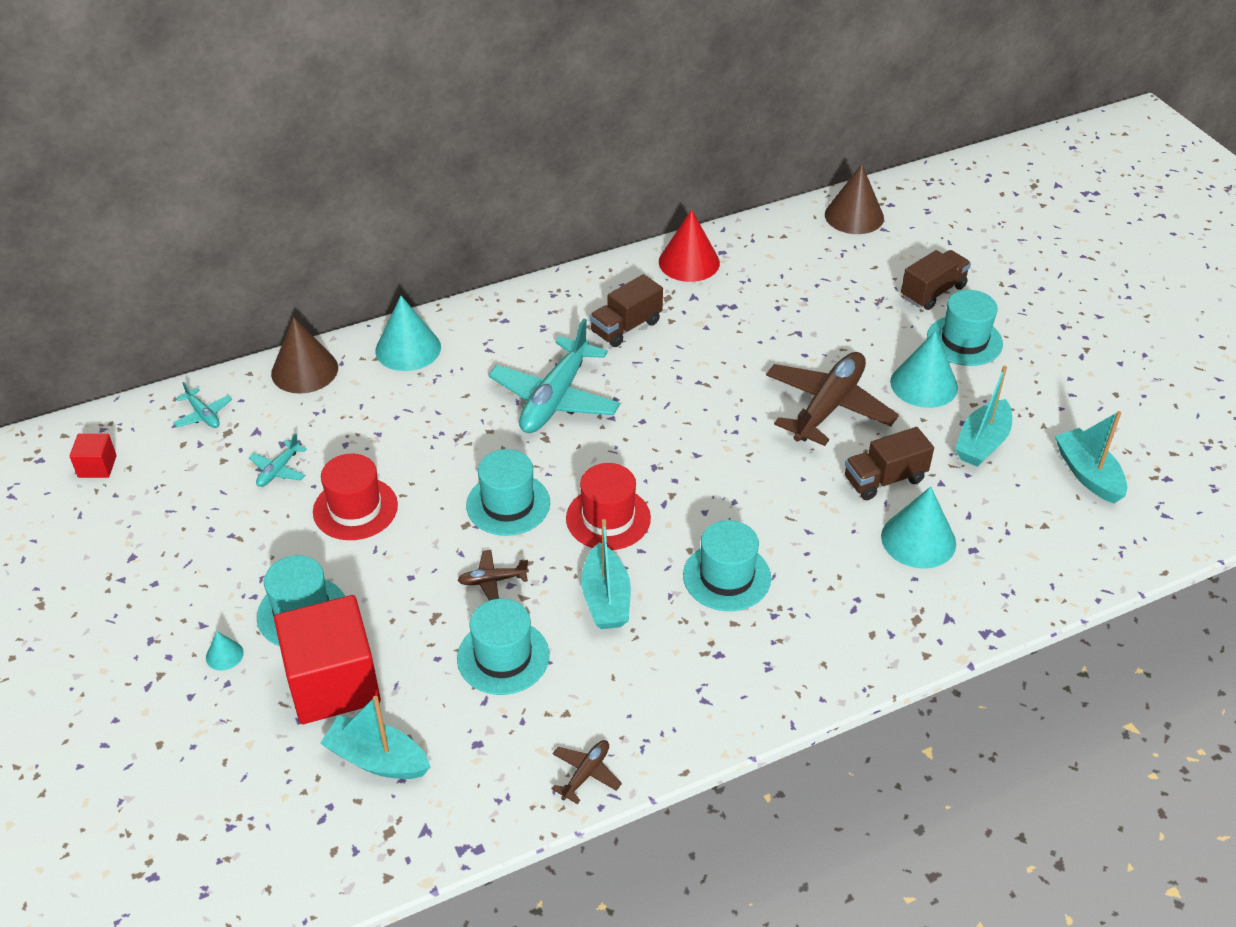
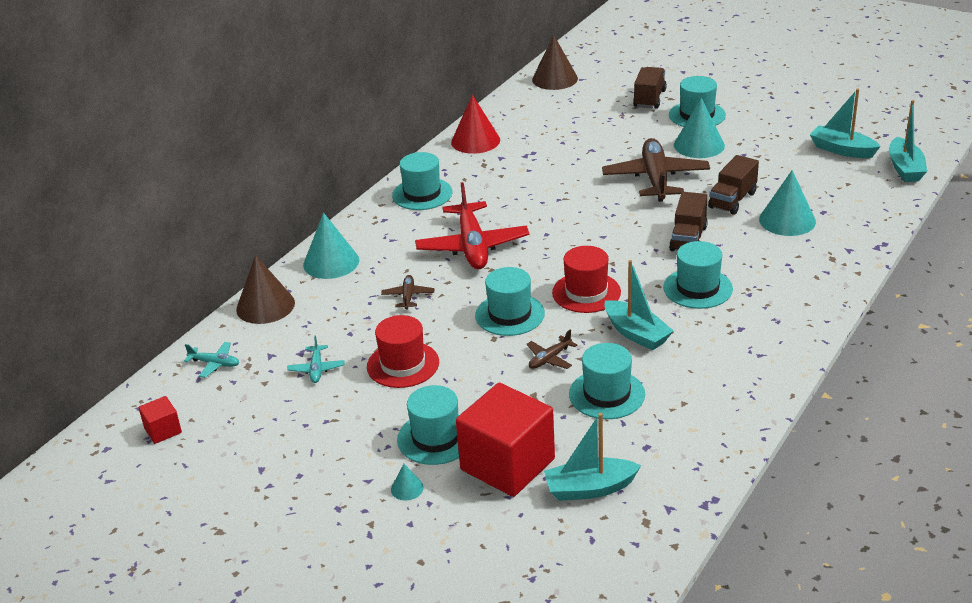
camera: 30 degrees left, 10 degrees down
(555, 398) = (472, 246): turquoise plane -> red plane
(571, 306) = (422, 194): none -> turquoise hat
(586, 773) = (734, 426): brown plane -> brown plane (408, 296)
(626, 327) = (474, 190): brown truck -> brown truck (688, 239)
(982, 443) = (767, 159): turquoise boat -> turquoise boat (905, 168)

